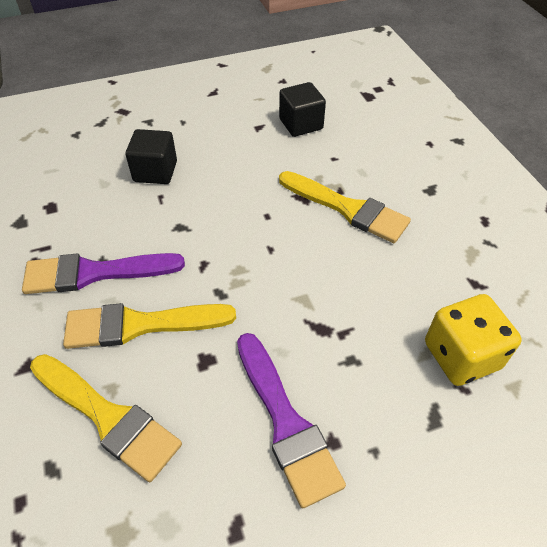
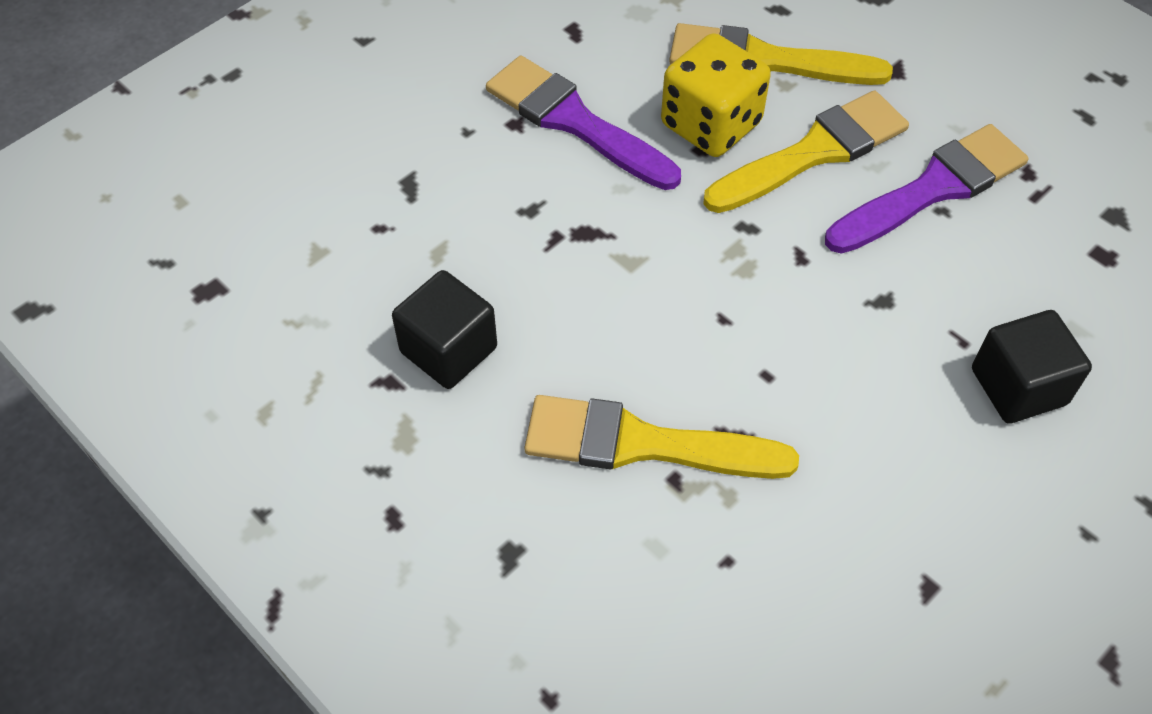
camera: 155 degrees right, 5 degrees up
(301, 124) = (849, 636): black cube -> black cube (448, 350)
(461, 356) = (391, 265): yellow dice -> yellow dice (711, 124)

